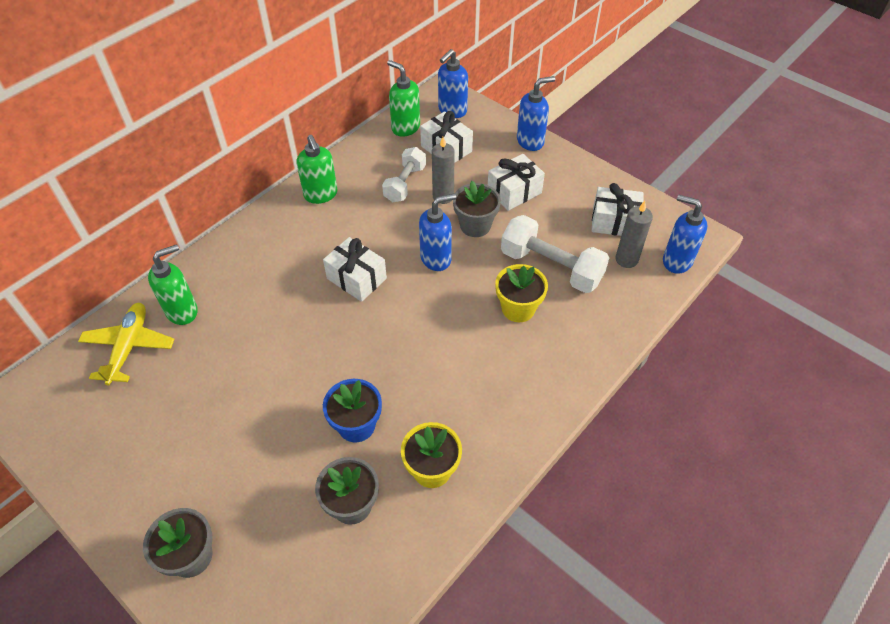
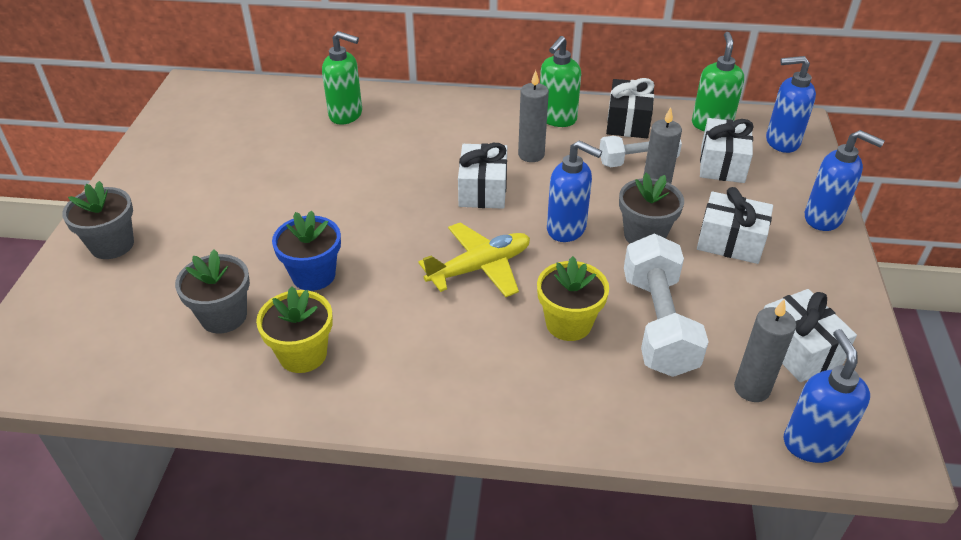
camera: 55 degrees right, 10 degrees down
(129, 347) = (286, 109): yellow plane -> yellow plane (480, 267)
(345, 231) = (531, 155): none -> grey candle
(362, 163) = (628, 122): none -> black gift

